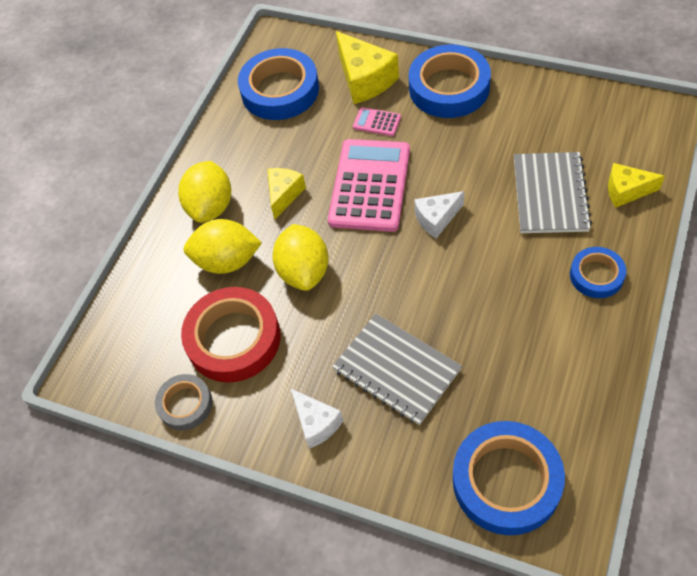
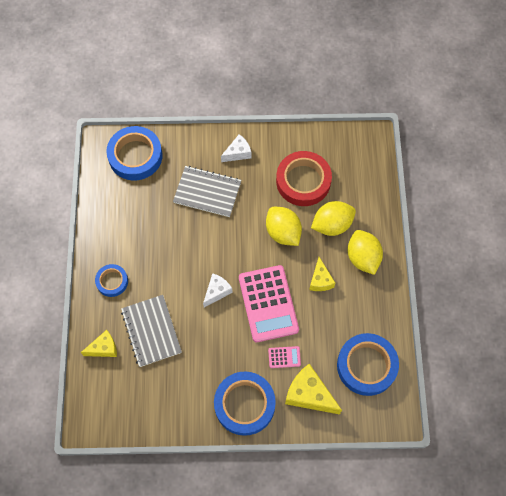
camera: 150 degrees right, 10 degrees up
(185, 404) = (310, 141): grey tape -> none
(316, 423) = (238, 153): white cheese -> white cheese turned 120 degrees clockwise

